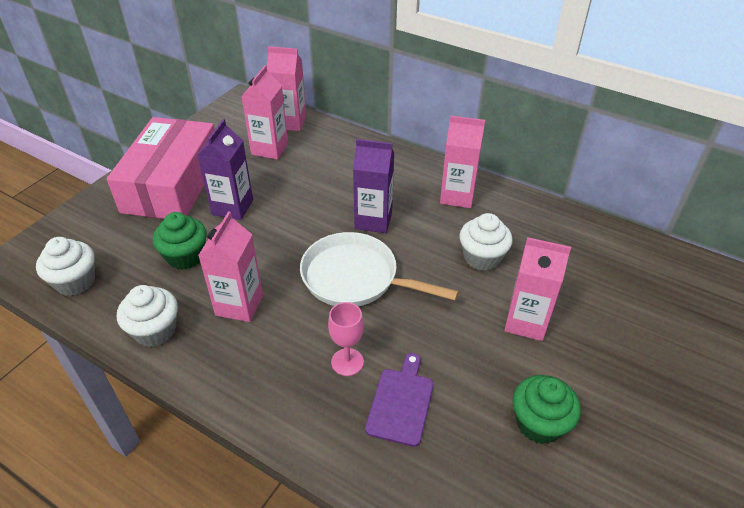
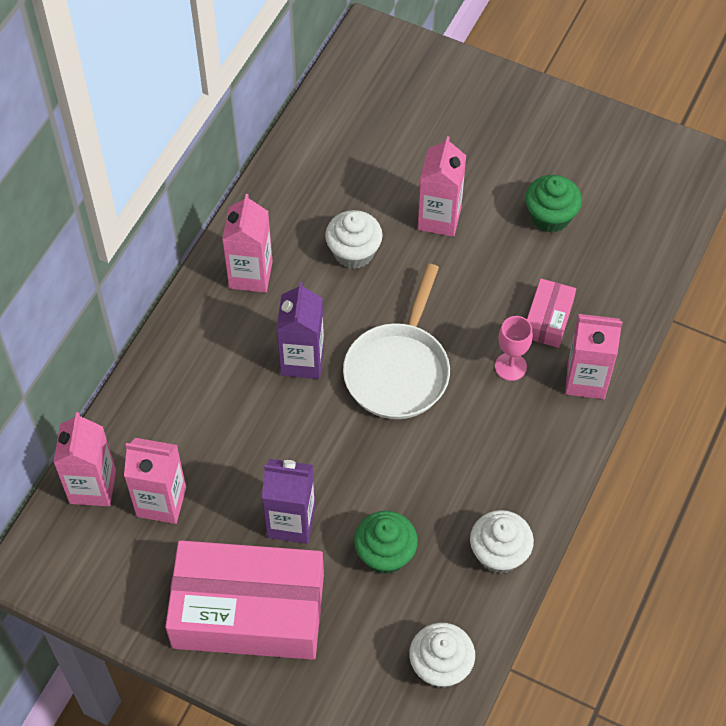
camera: 95 degrees left, 15 degrees up
(239, 305) = (452, 478): pink carton -> pink carton (586, 380)
(401, 403) = (548, 319): purple cutting board -> pink box

